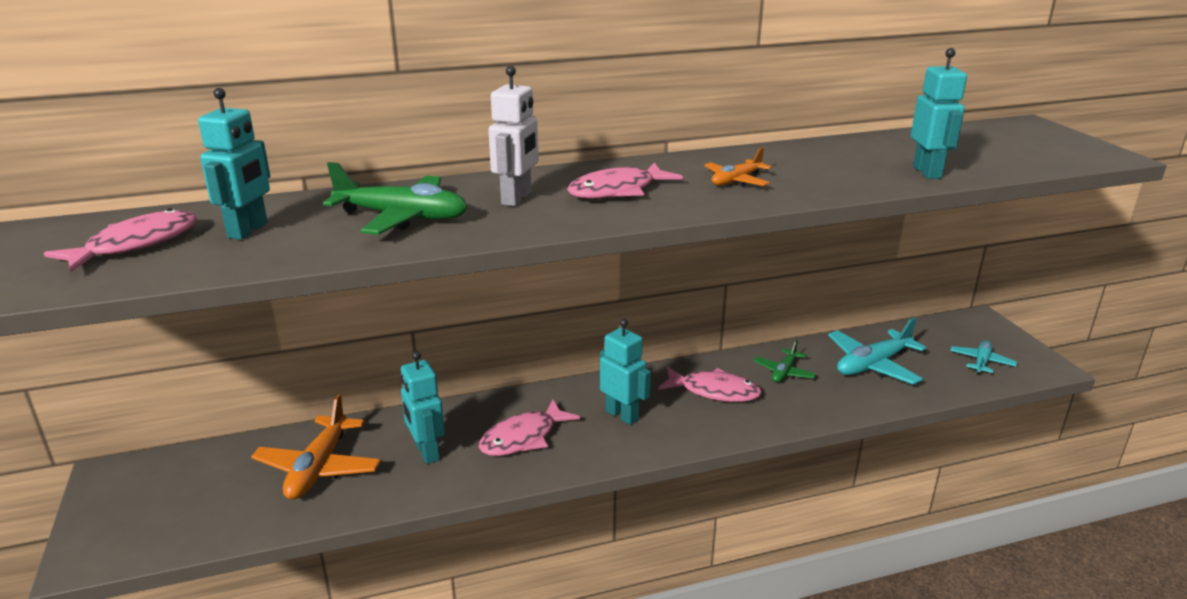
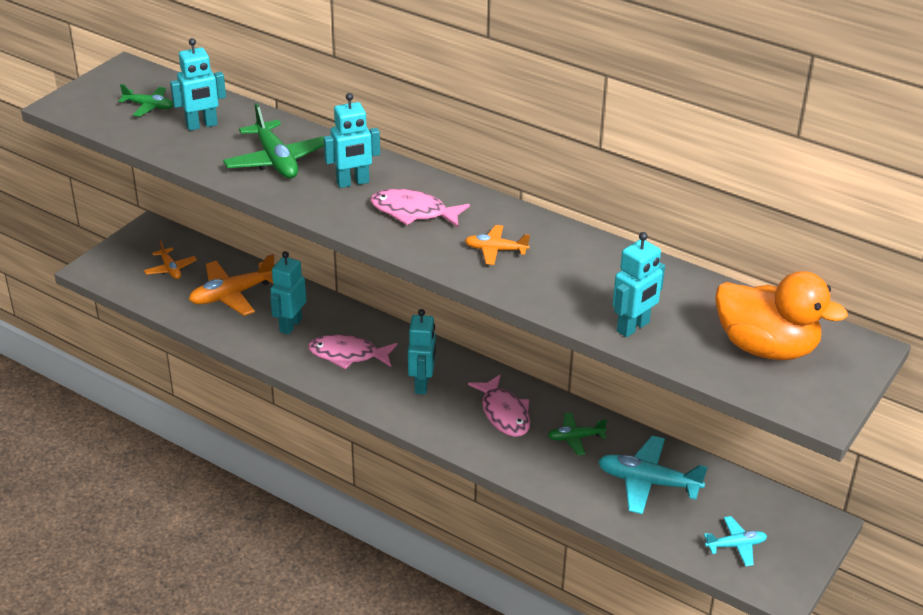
camera: 50 degrees right, 10 degrees up
(136, 244) = (149, 106): pink fish -> green plane
(201, 492) = (170, 269): none -> orange plane
(517, 198) = (353, 183): white robot -> turquoise robot
(1002, 145) = (766, 348): none -> orange duck

